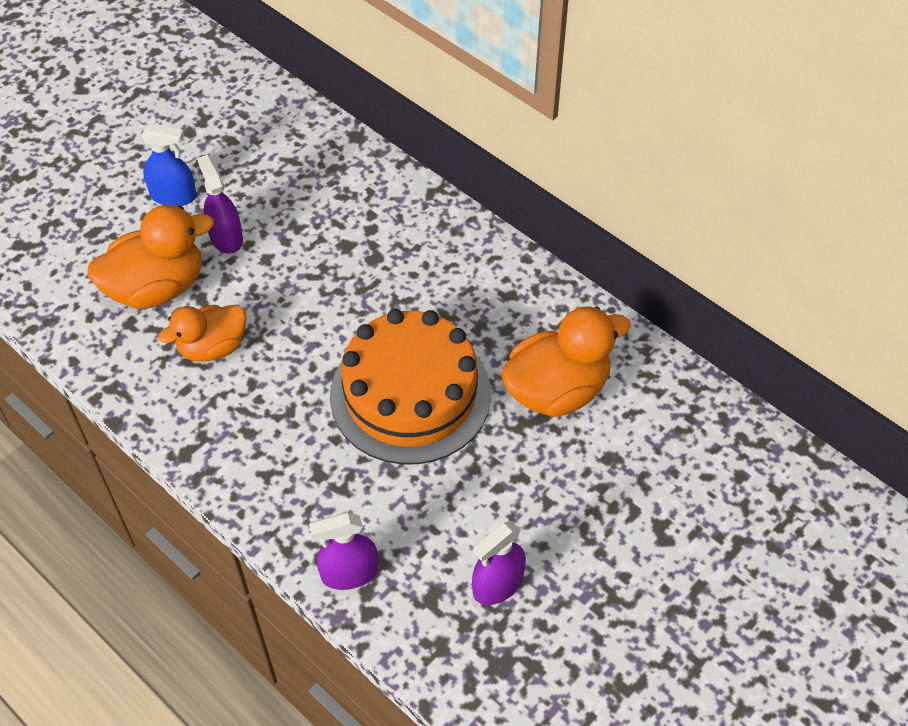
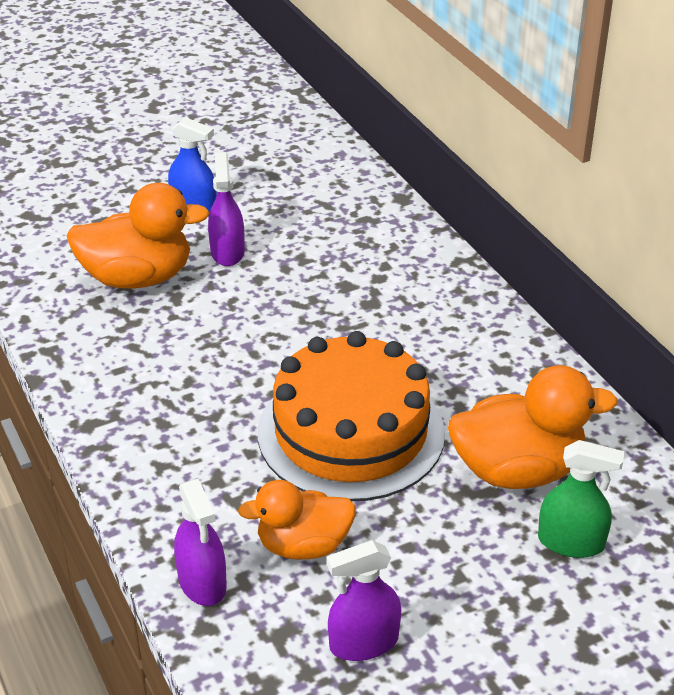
camera: 20 degrees right, 15 degrees down
(212, 347) = (165, 340): orange duck -> orange duck (303, 545)
(349, 573) = (202, 582): purple spray bottle -> purple spray bottle turned 120 degrees counterclockwise
(620, 444) = (571, 542): none -> green spray bottle

